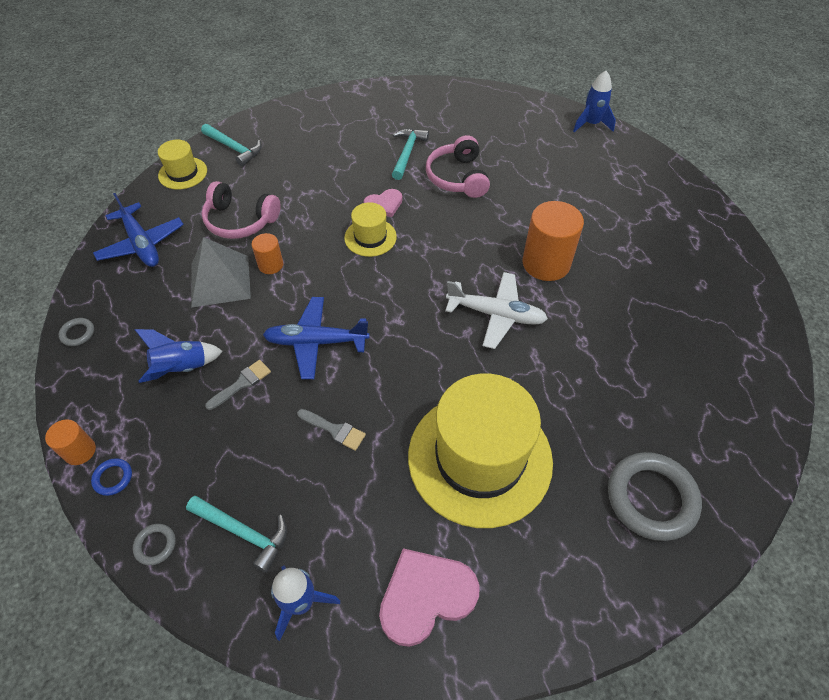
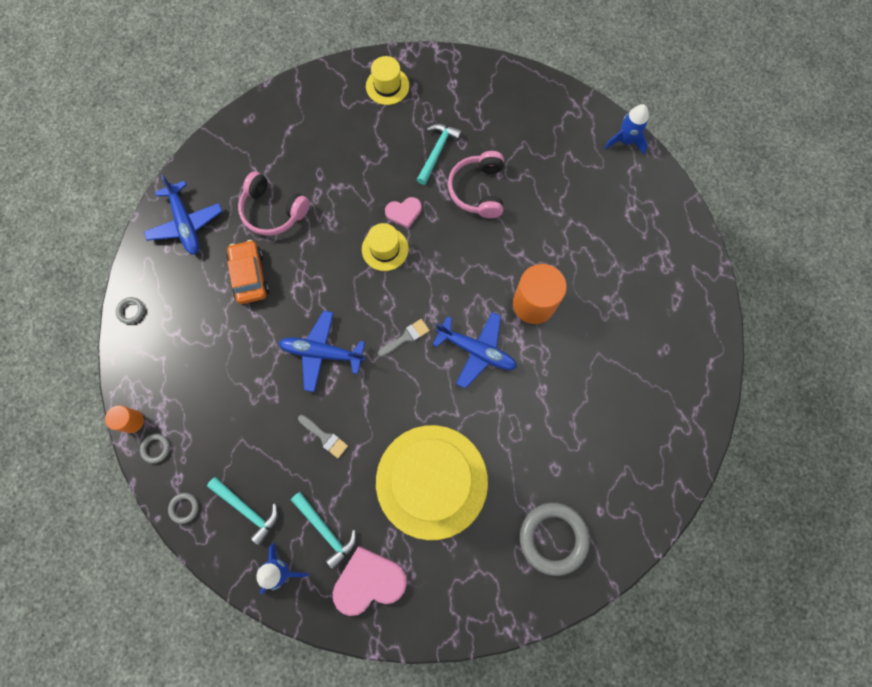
camera: 10 degrees right, 20 degrees up
(113, 478) = (156, 448): blue ring -> grey ring
(182, 368) = (212, 359): blue rocket -> none
(183, 173) = (226, 144): yellow hat -> yellow hat (387, 86)
(220, 281) = (250, 276): grey pyramid -> orange car
(234, 148) = (276, 120): turquoise hammer -> turquoise hammer (326, 530)
(242, 383) = (258, 382): grey brush -> grey brush (406, 337)
(270, 265) = (294, 265): orange cylinder -> none
(496, 315) = (477, 351): white plane -> blue plane

